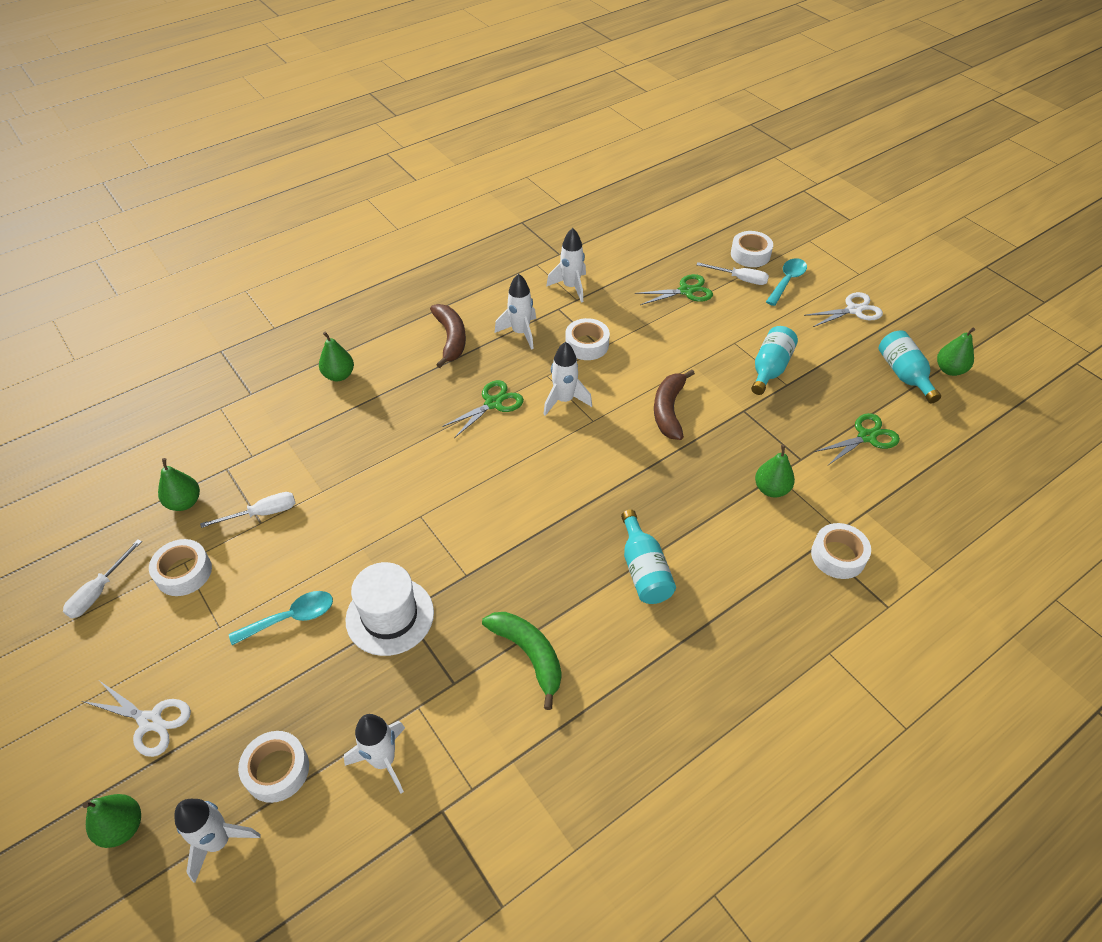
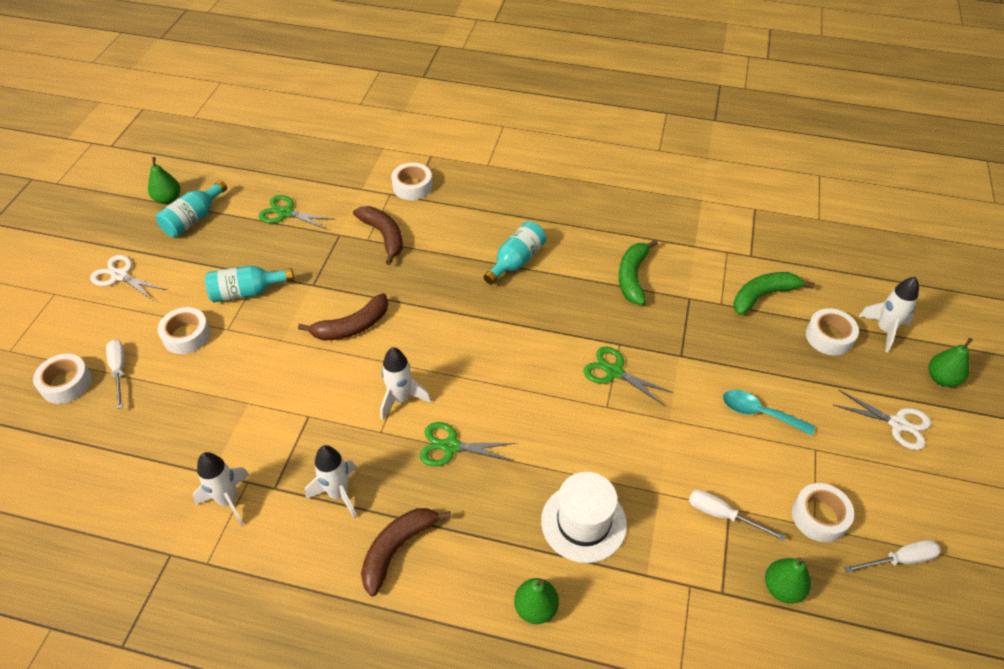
camera: 130 degrees left, 0 degrees up
(151, 721) = (898, 424): white scissors -> white scissors turned 135 degrees clockwise
(383, 760) = (763, 296): white rocket -> green banana
(390, 616) = (692, 361): white hat -> white hat (583, 522)
(587, 345) = (313, 429): white tape -> white tape (186, 335)
(686, 291) = (168, 401): green scissors -> green scissors (614, 372)
(771, 489) = (384, 236): green pear -> brown banana
(787, 281) = (100, 336): turquoise spoon -> none

